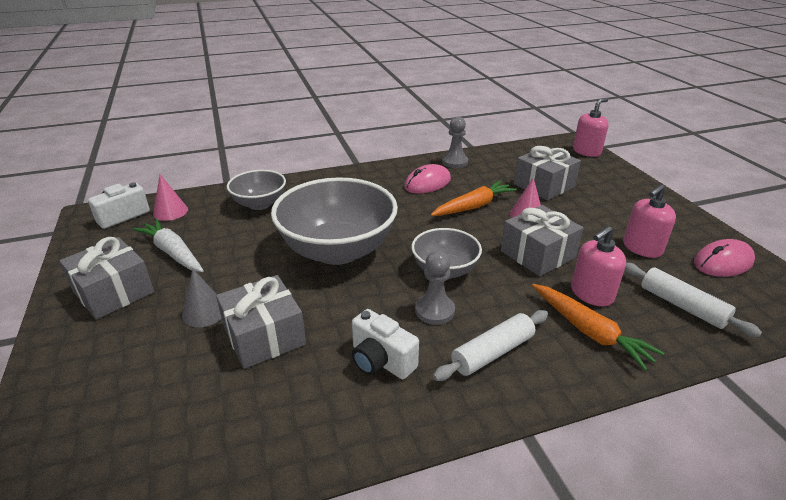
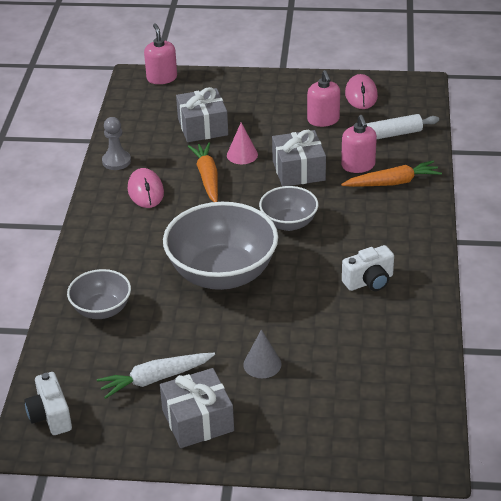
camera: 65 degrees left, 5 degrees up
(170, 211) = (69, 377): pink cone -> none
(264, 336) = (311, 334): grey gift -> none
(434, 311) = (333, 242): grey pawn -> none
(492, 352) = (388, 230): white rolling pin -> none

